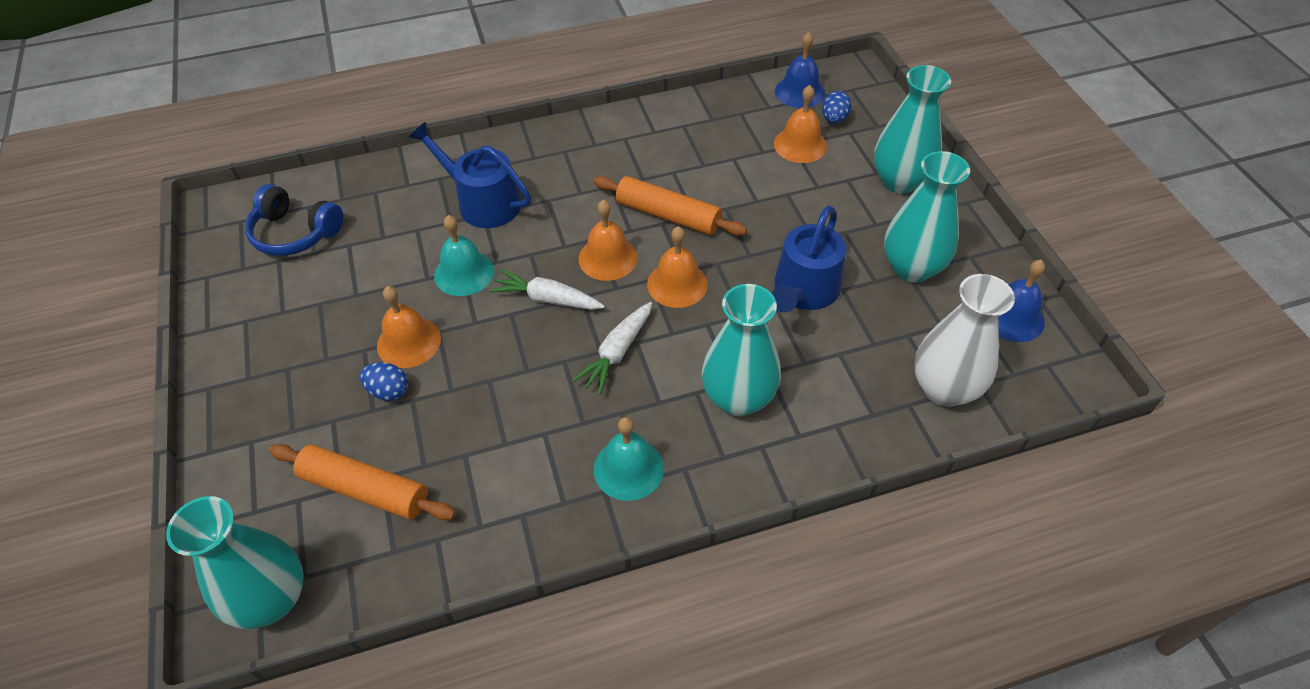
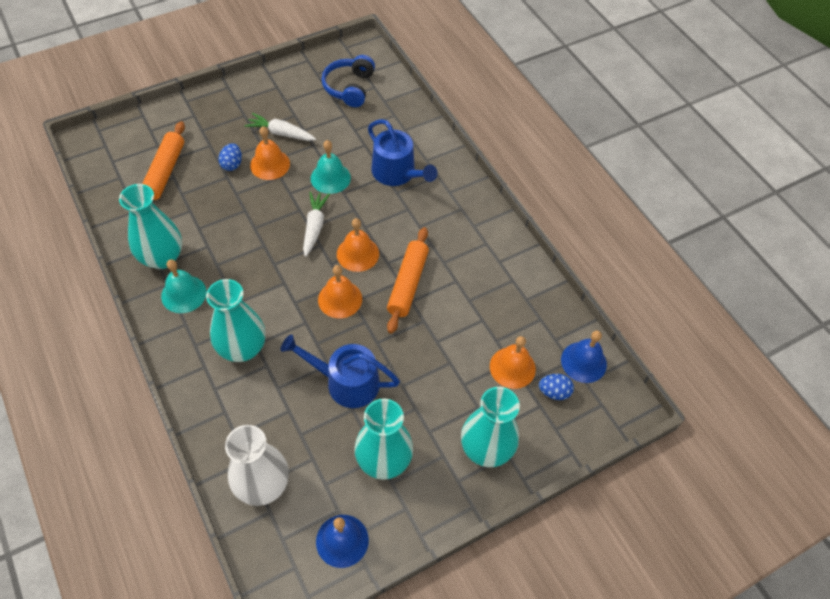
camera: 75 degrees right, 5 degrees up
(272, 599) = (100, 152): turquoise vase -> turquoise vase (162, 258)
(482, 202) = (397, 173): blue watering can -> blue watering can turned 120 degrees clockwise
(617, 353) = (273, 273): white carrot -> white carrot (281, 133)

